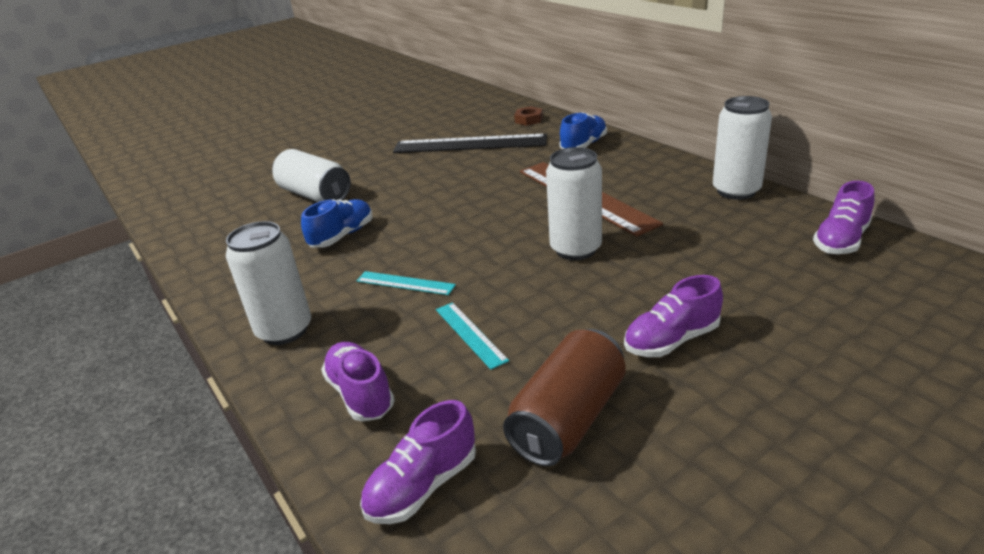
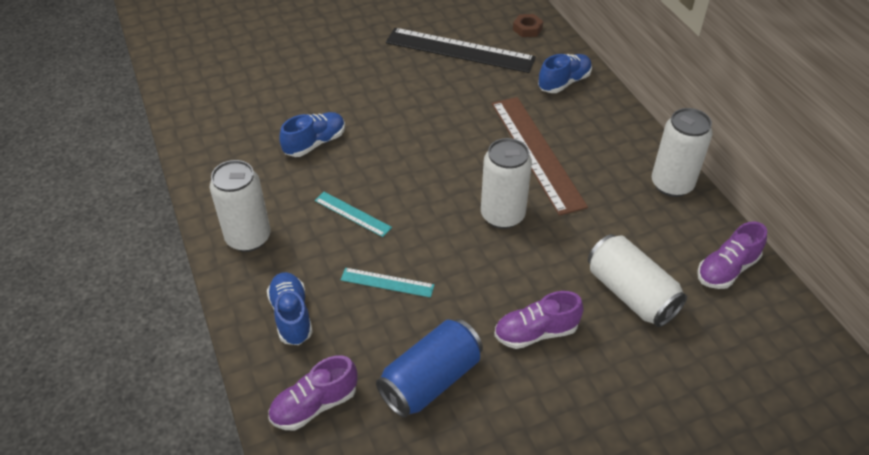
camera: 10 degrees right, 15 degrees up
(315, 195) = (302, 83): white can -> white can (631, 293)
(360, 394) = (291, 316): purple shoe -> blue shoe
(470, 334) = (387, 282): turquoise ruler -> turquoise ruler turned 60 degrees counterclockwise
(568, 418) = (431, 380): brown can -> blue can

